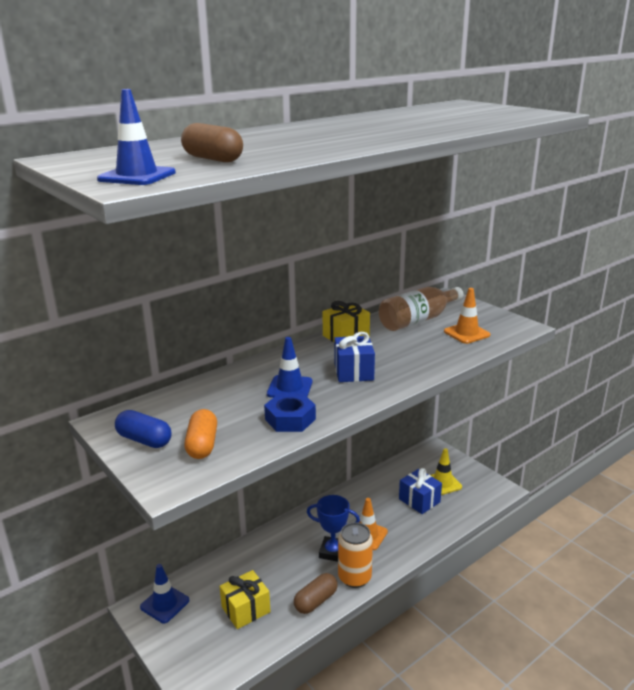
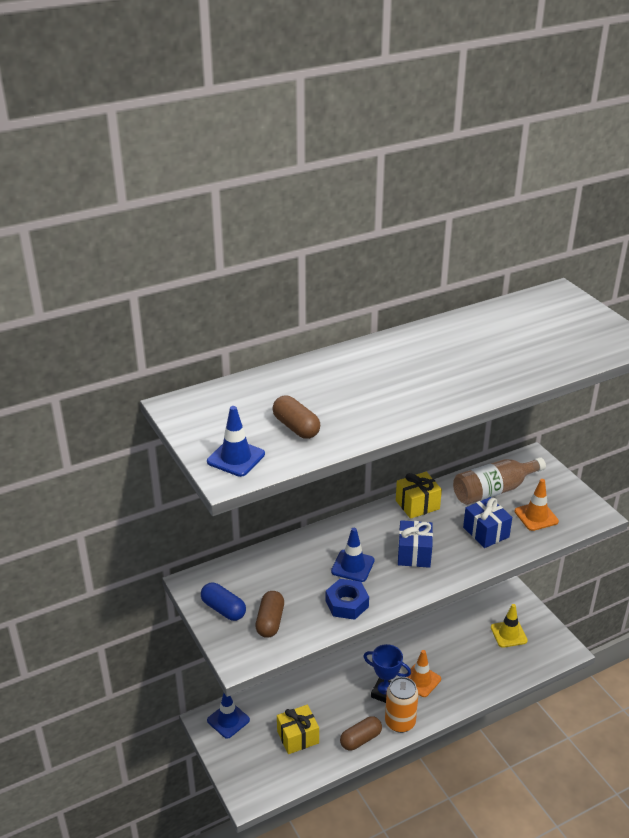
camera: 10 degrees right, 10 degrees up
(202, 445) = (270, 621): orange capsule -> brown capsule
(419, 500) = (480, 650): blue gift -> blue gift (486, 532)

